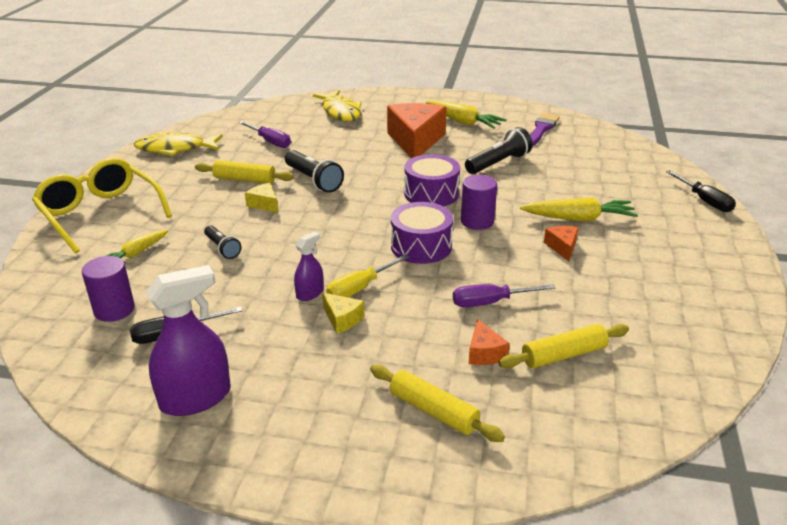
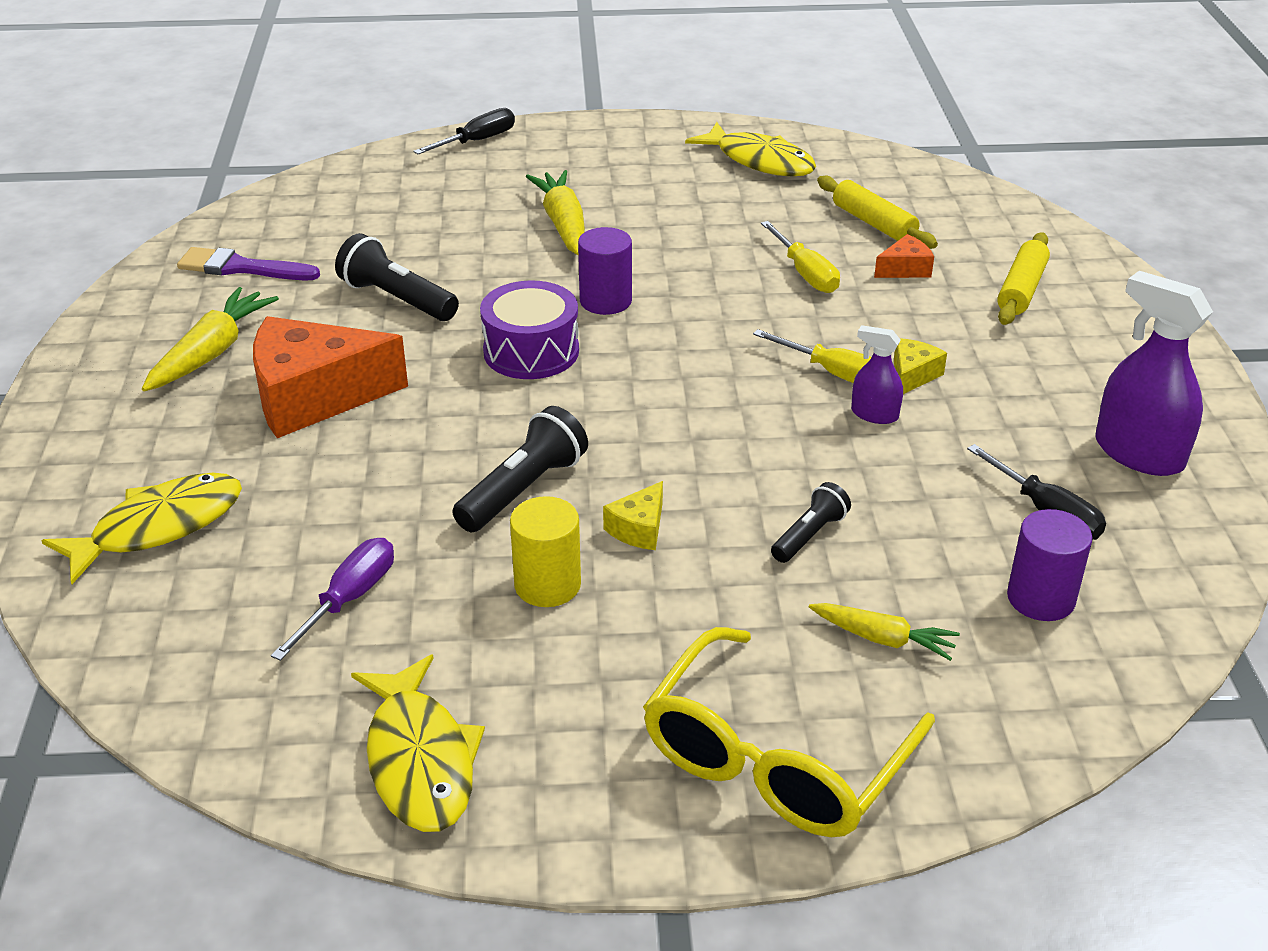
camera: 105 degrees left, 5 degrees up
(244, 179) = (547, 585): yellow rolling pin -> yellow cylinder
(421, 246) = (700, 339): purple drum -> none
(490, 302) = (805, 273): purple screwdriver -> yellow screwdriver
(562, 247) = (647, 233): orange cheese -> none
(682, 317) = (759, 161): none -> yellow fish

